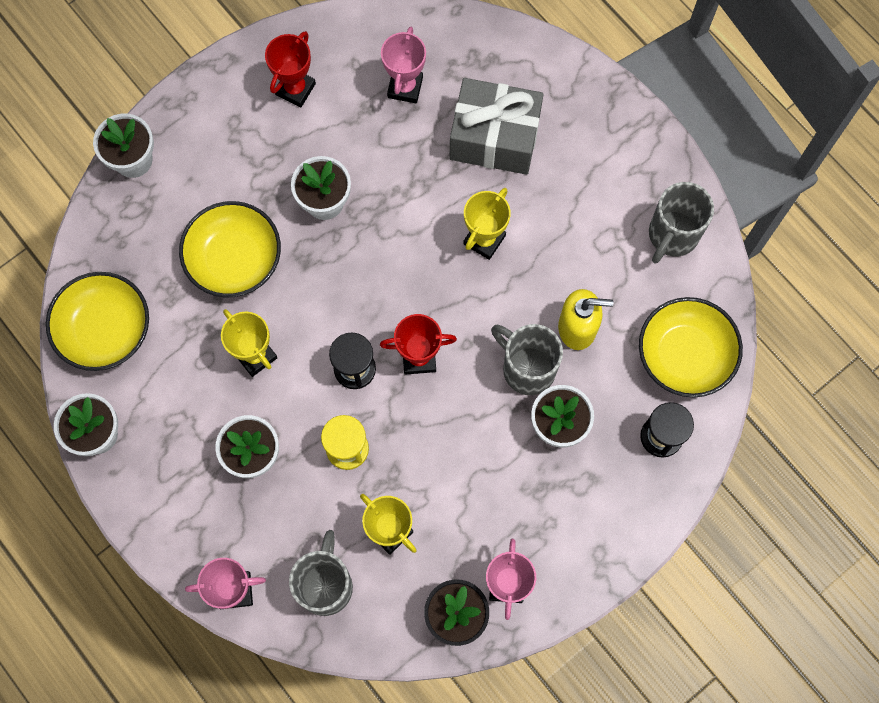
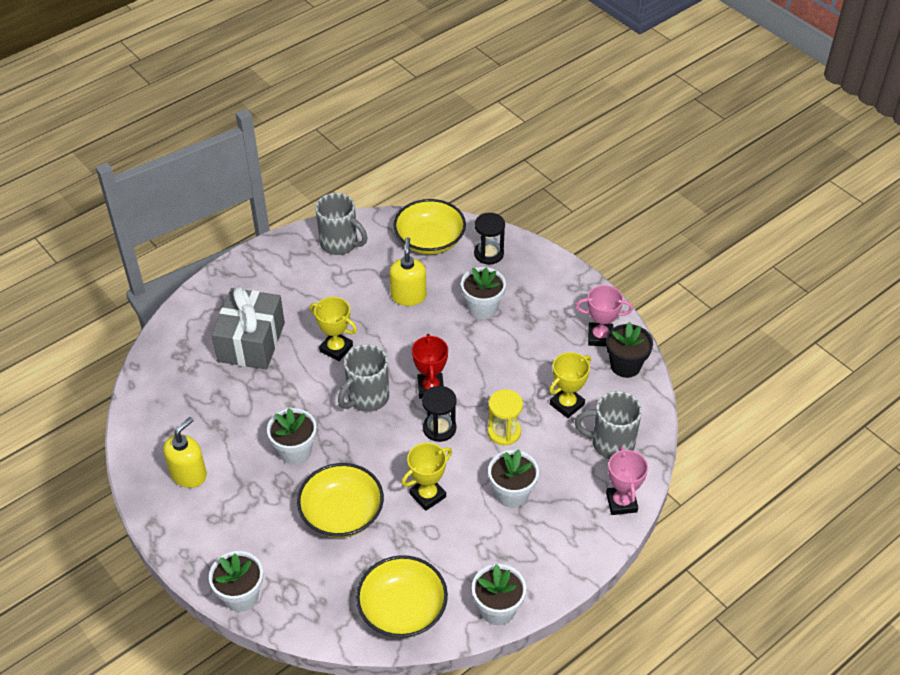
camera: 90 degrees left, 25 degrees down
(295, 89) = (189, 474): red trophy -> yellow soap dispenser
(405, 87) = (199, 398): pink trophy -> none
(527, 368) = (439, 324): grey mug -> grey mug (367, 398)

